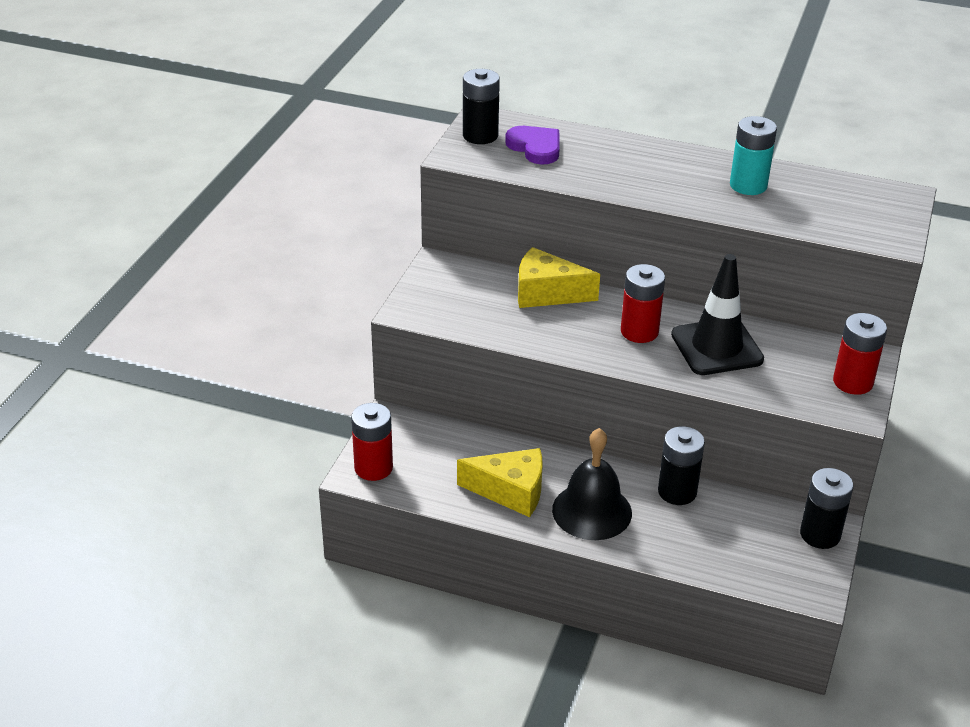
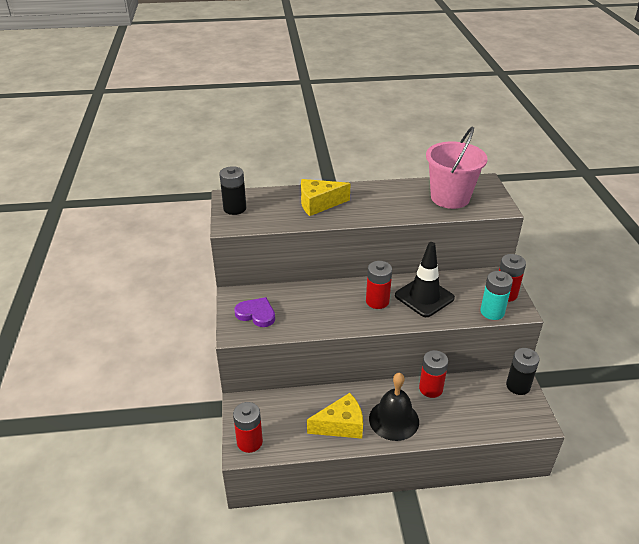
camera: 25 degrees left, 0 degrees up
(535, 147) = (272, 207): purple heart -> purple heart (256, 314)
(546, 293) = (310, 294): yellow cheese -> yellow cheese (319, 204)
(677, 492) = (431, 388): black battery -> red battery
(748, 185) = (405, 197): turquoise battery -> turquoise battery (492, 312)
(821, 204) = (450, 198): none -> pink bucket

